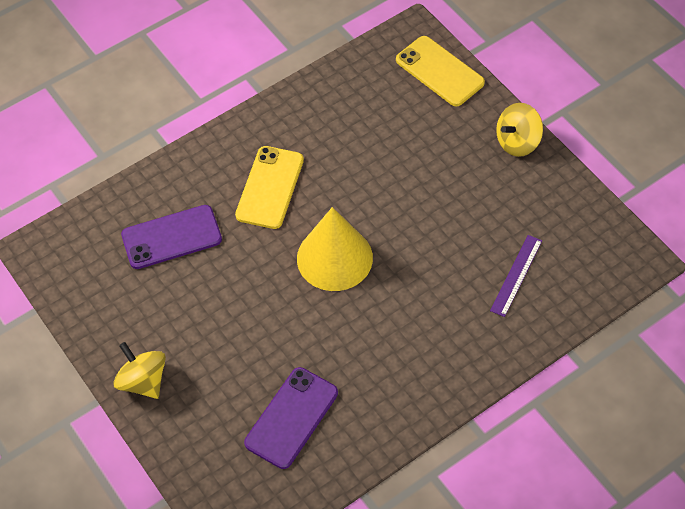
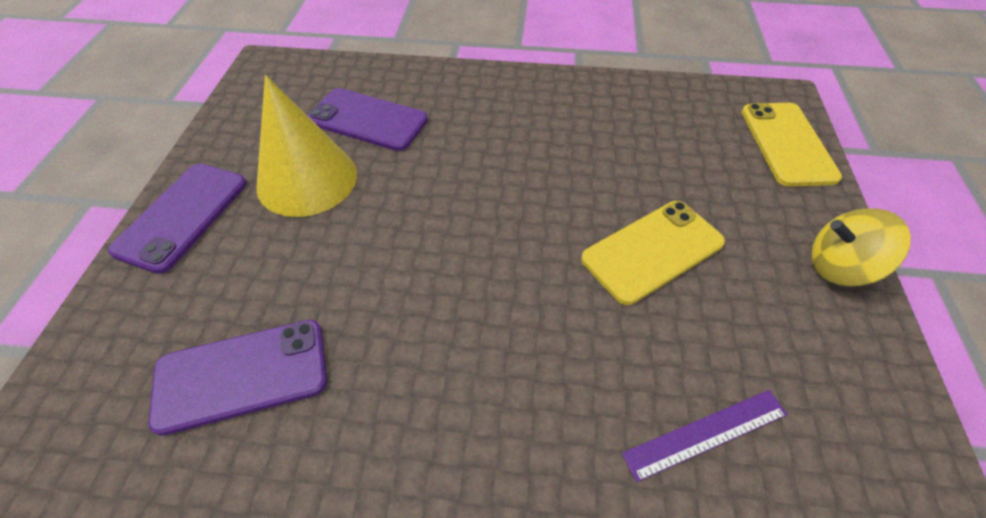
camera: 40 degrees right, 5 degrees down
(143, 381) = (182, 216): yellow spinning top -> purple phone
(270, 187) = (500, 136): yellow phone -> yellow phone (652, 251)
(334, 258) = (490, 239): yellow cone -> yellow cone (307, 179)

